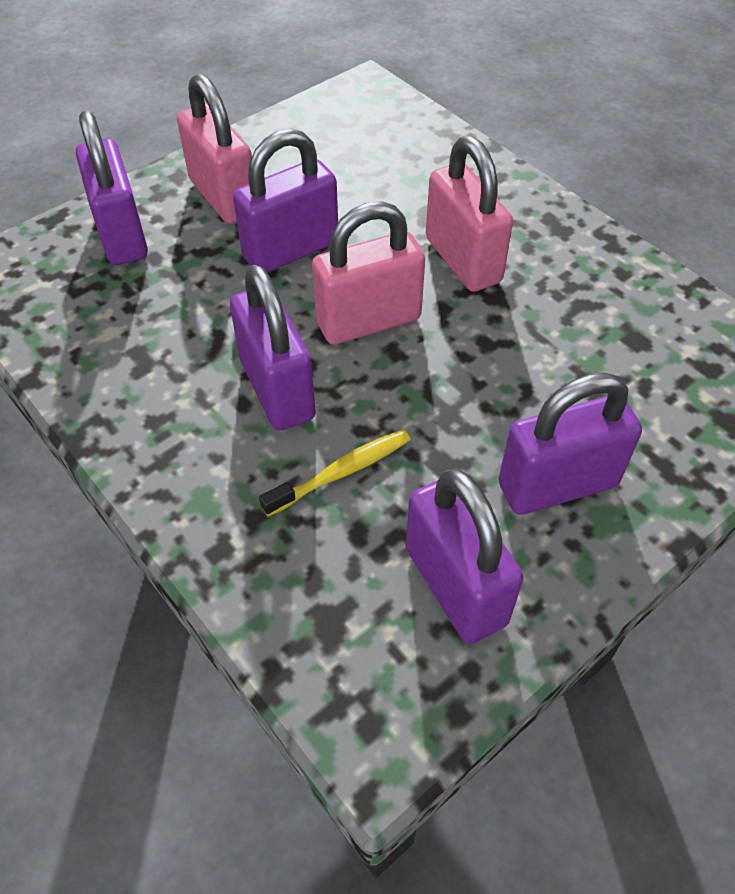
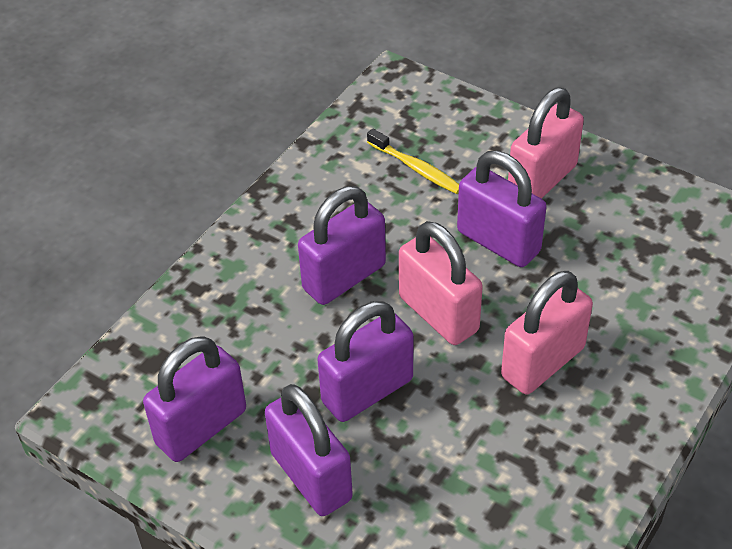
camera: 75 degrees right, 5 degrees down
(121, 235) = (466, 135): purple padlock -> purple padlock (367, 391)
(341, 472) = (279, 336): yellow toothbrush -> yellow toothbrush (416, 168)

